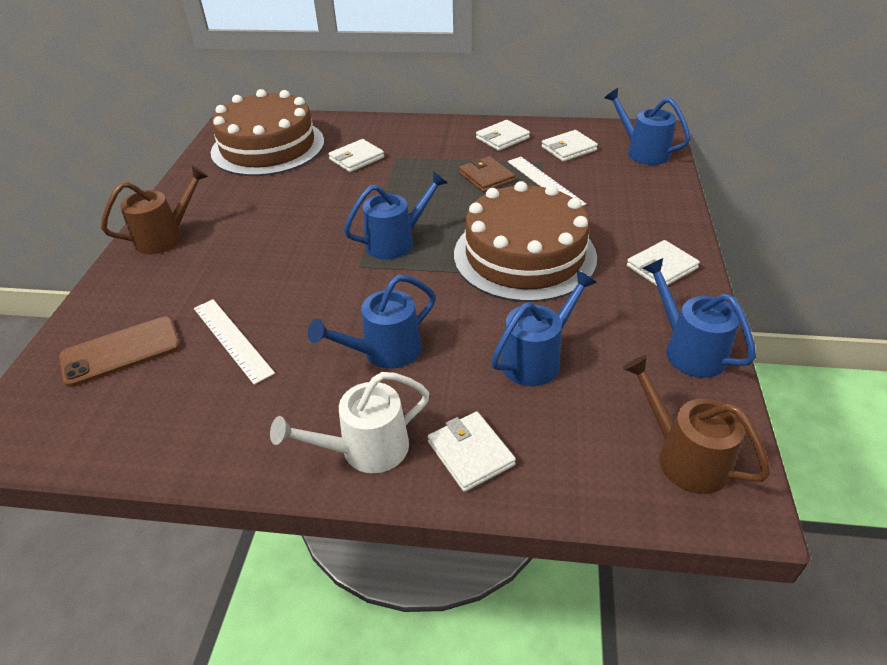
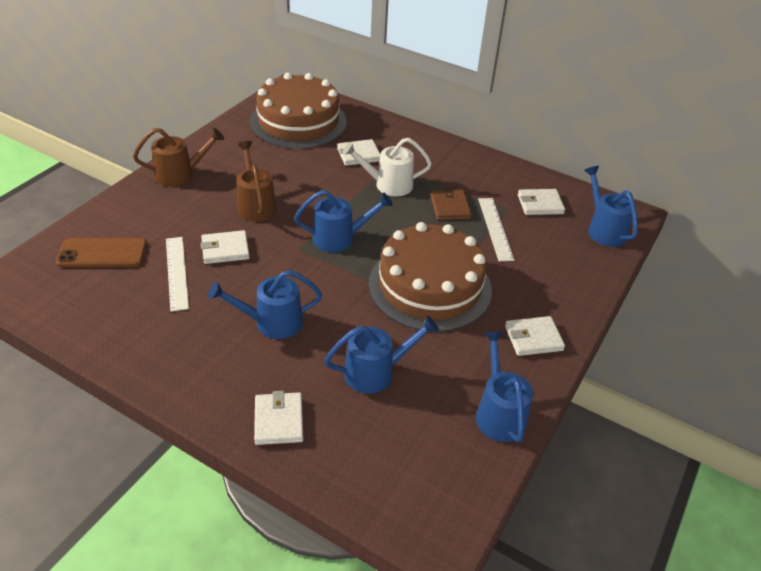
camera: 20 degrees right, 0 degrees up
(365, 450) = (211, 388): white watering can -> white watering can (388, 185)
(502, 138) = (490, 175): white wallet -> white wallet (225, 250)
(684, 456) = (427, 489): brown watering can -> brown watering can (255, 205)

